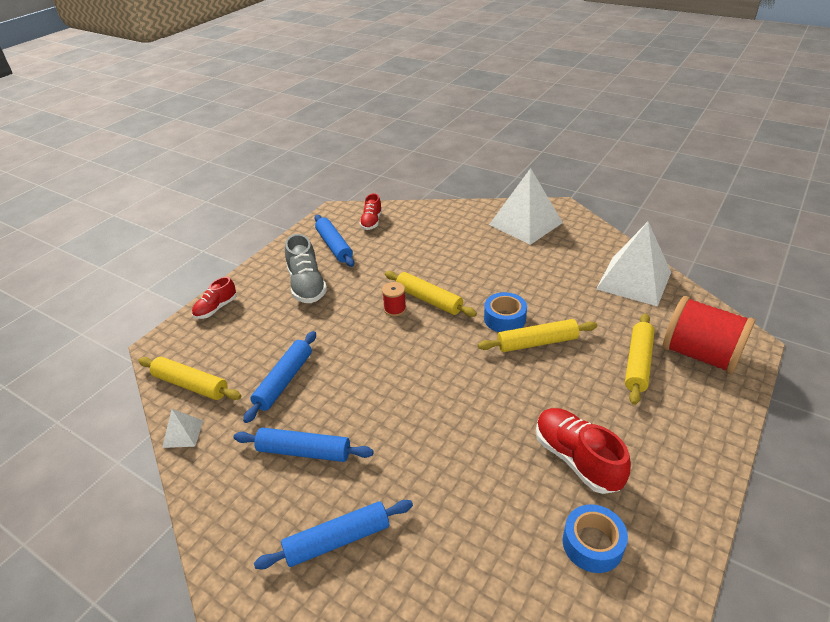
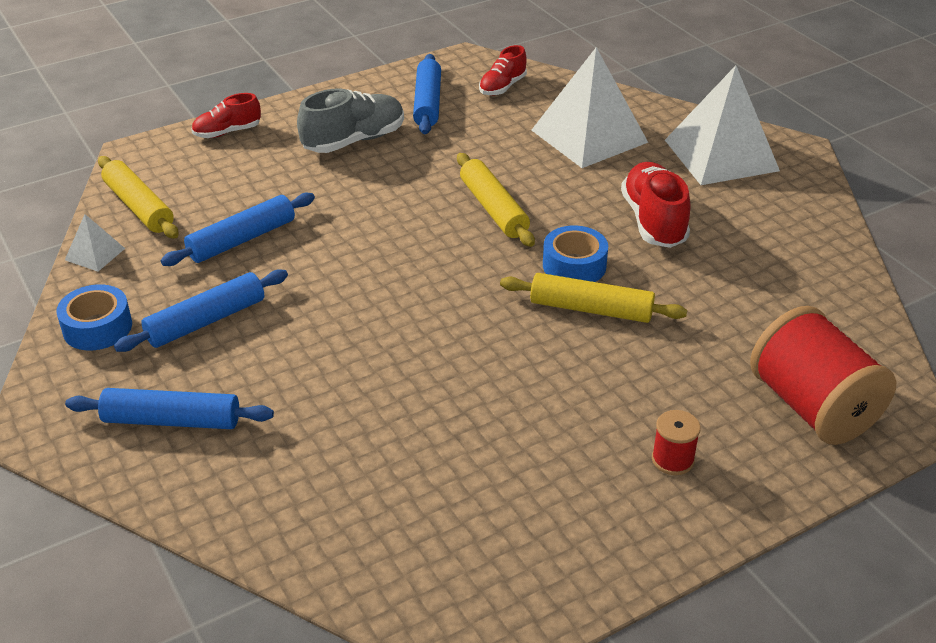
camera: 25 degrees right, 0 degrees up
(304, 451) = (206, 321): blue rolling pin -> blue rolling pin turned 75 degrees counterclockwise
(307, 285) = (354, 141): grey shoe -> grey shoe turned 135 degrees counterclockwise
(395, 309) = (440, 205): red spool -> red spool (672, 459)
(576, 459) = (515, 455): red shoe -> red shoe (653, 221)
(592, 544) = (449, 546): blue tape -> blue tape (97, 327)
(633, 280) = (811, 281): white pyramid -> white pyramid (589, 136)
(638, 363) = (708, 384): yellow rolling pin -> none

